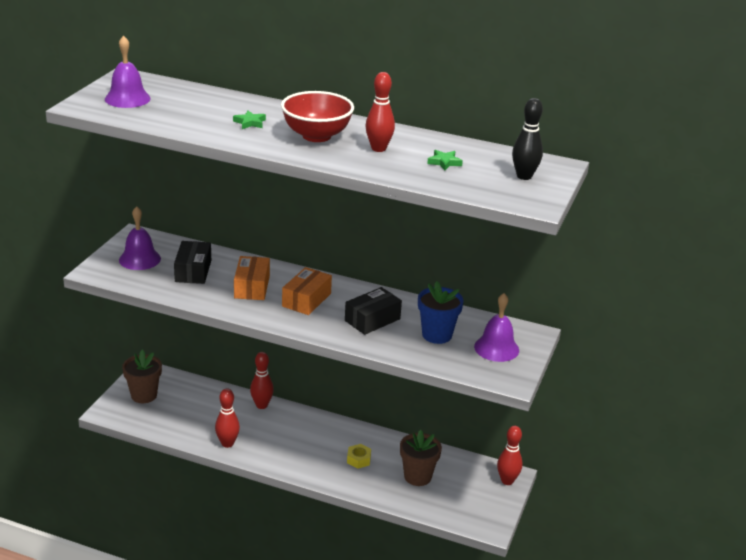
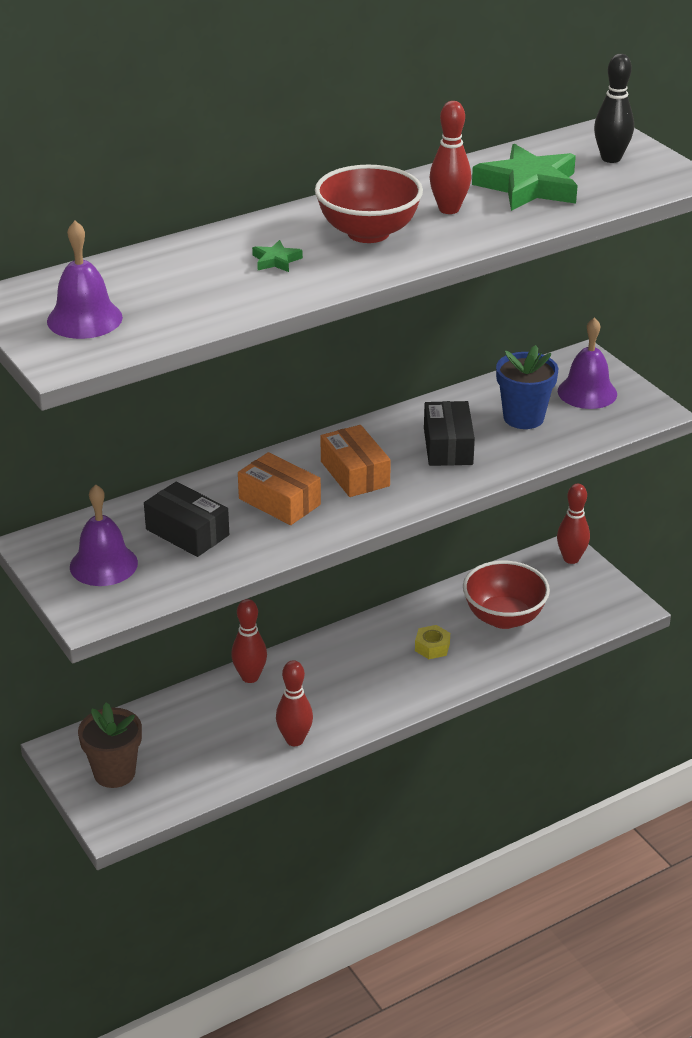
camera: 50 degrees left, 5 degrees up
(417, 476) = (504, 617): brown flower pot -> red bowl
(444, 162) = (528, 186): green star -> green star, size x2.29

